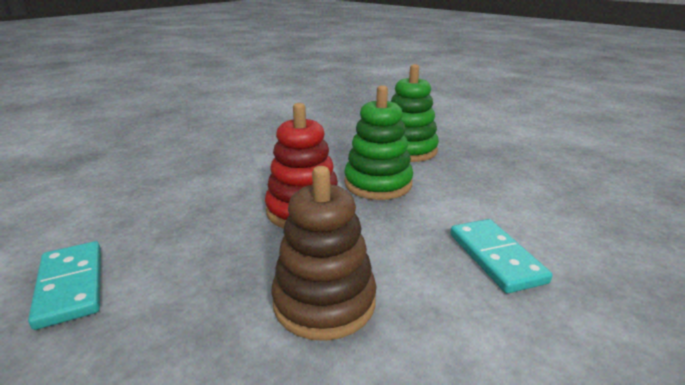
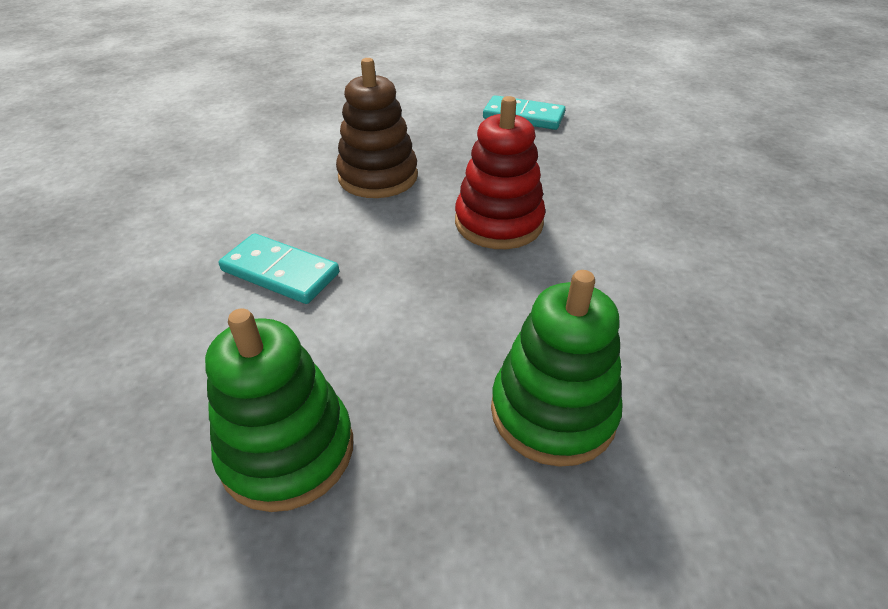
camera: 135 degrees right, 15 degrees up
(378, 184) = (487, 300): green stacking toy -> green stacking toy (287, 450)

